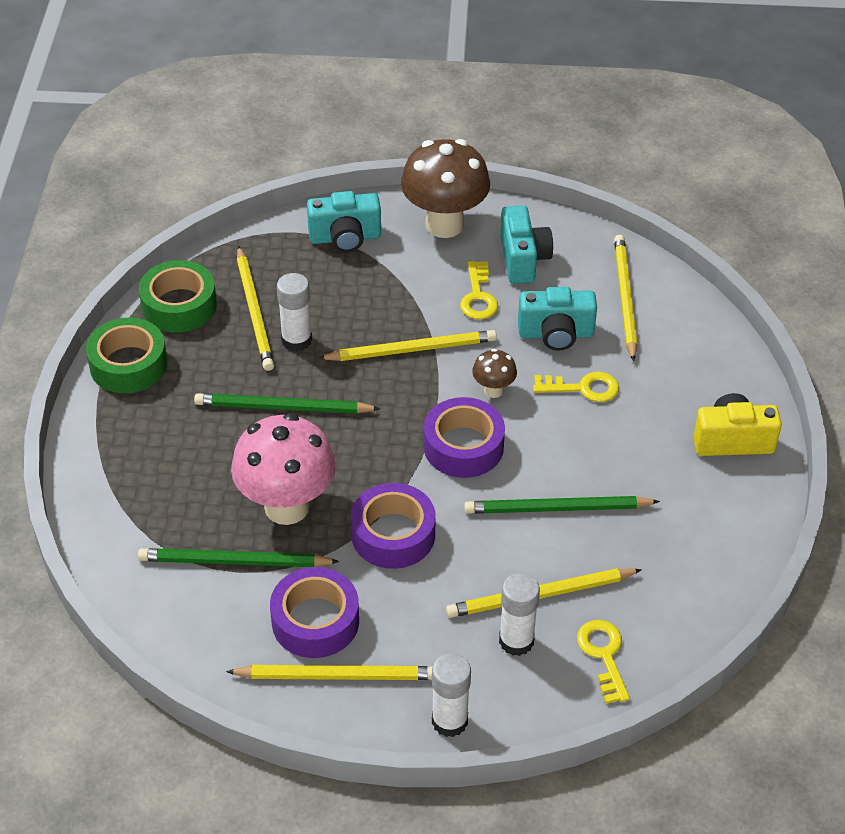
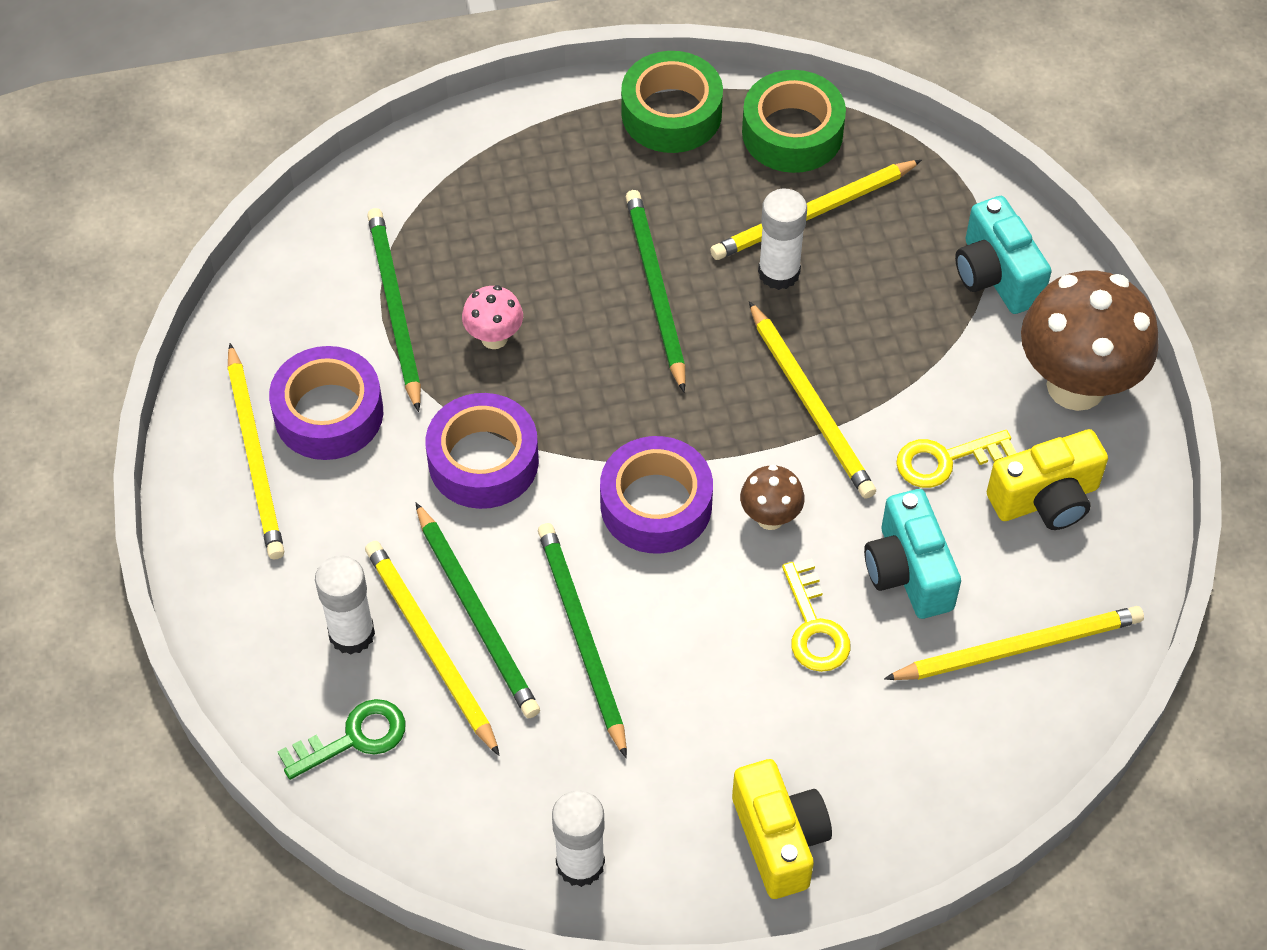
camera: 75 degrees right, 10 degrees up
(286, 507) = (494, 338): pink mushroom -> pink mushroom, size x0.46
(449, 721) = (216, 587): white glue stick -> white glue stick (580, 864)
(522, 563) = (477, 615): none -> green pencil
(523, 259) = (1045, 499): turquoise camera -> yellow camera
(604, 655) = (353, 738): yellow key -> green key

